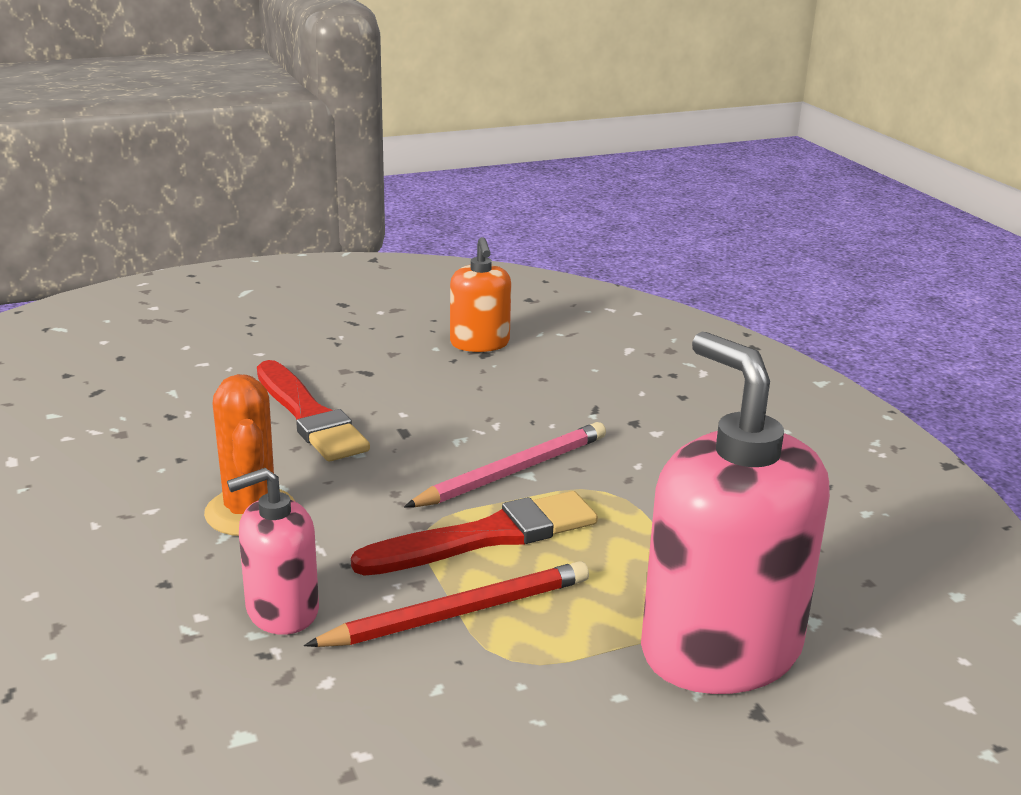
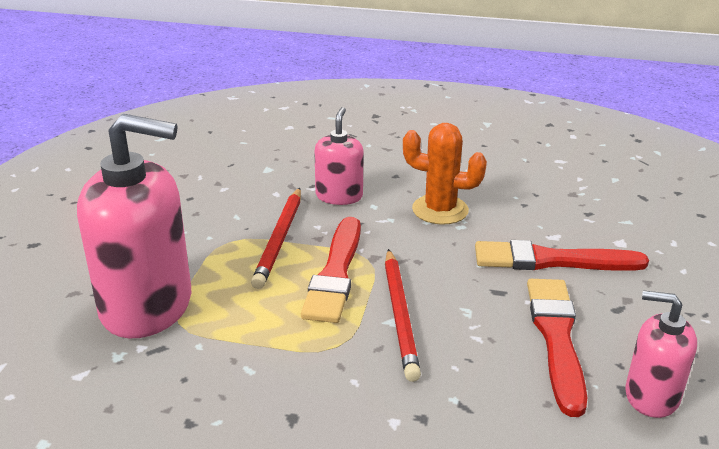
camera: 125 degrees right, 5 degrees up
(449, 389) = (556, 338): none -> red brush
(479, 343) = (651, 396): orange soap dispenser -> pink soap dispenser
(513, 472) = (400, 315): pink pencil -> red pencil

